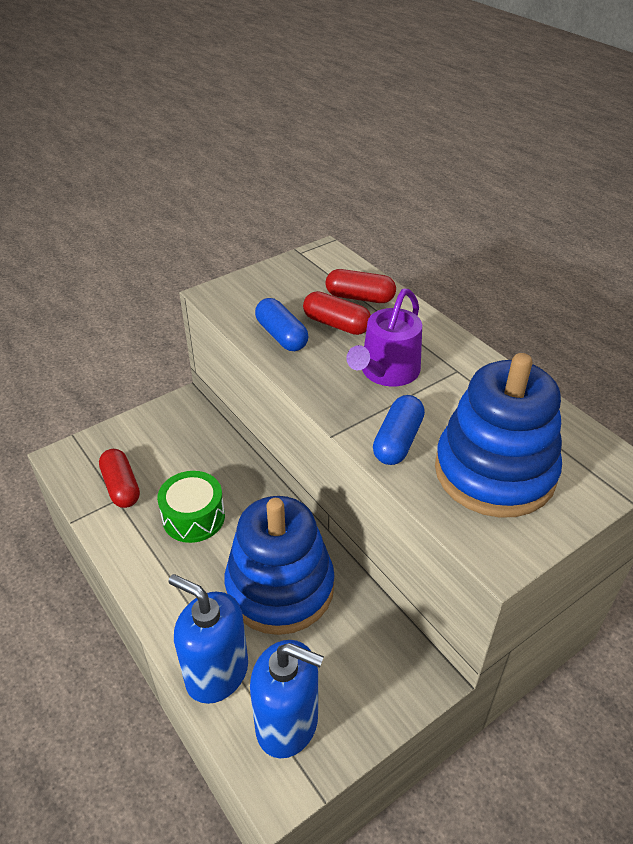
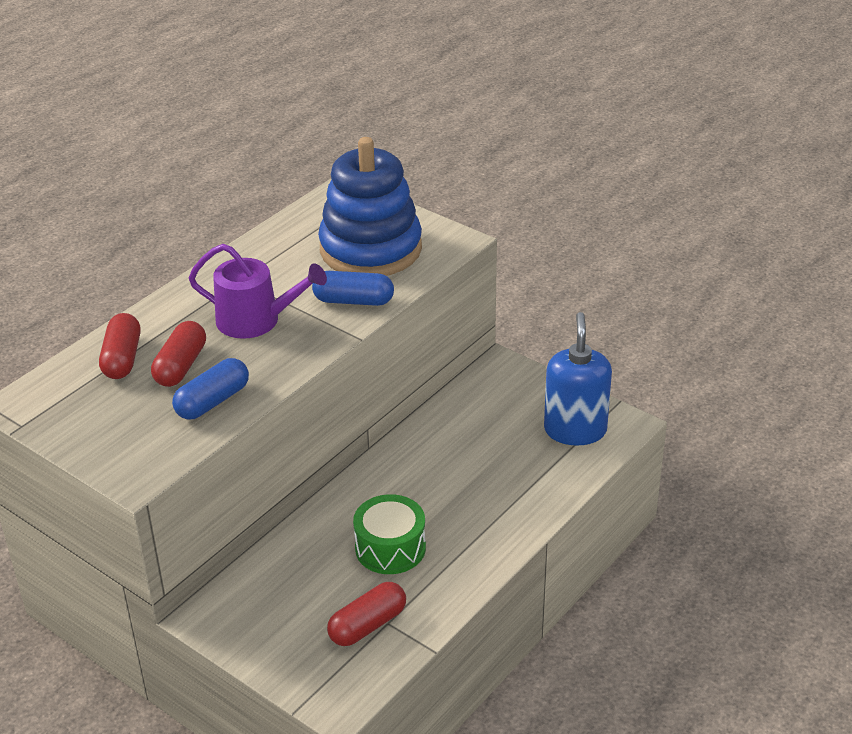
camera: 105 degrees left, 5 degrees down
(216, 672) = (554, 481): blue soap dispenser -> none
(280, 587) = (451, 463): blue stacking toy -> none

